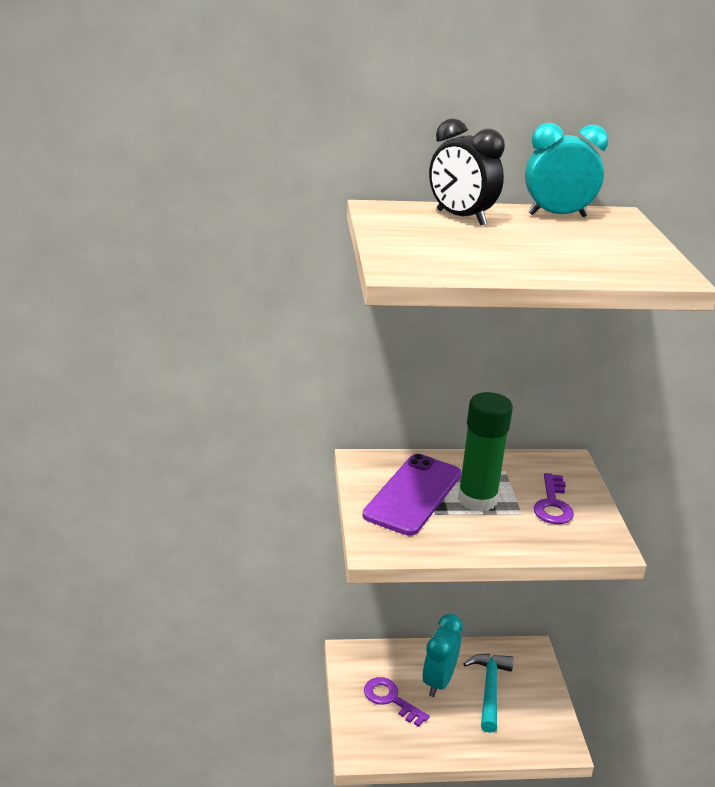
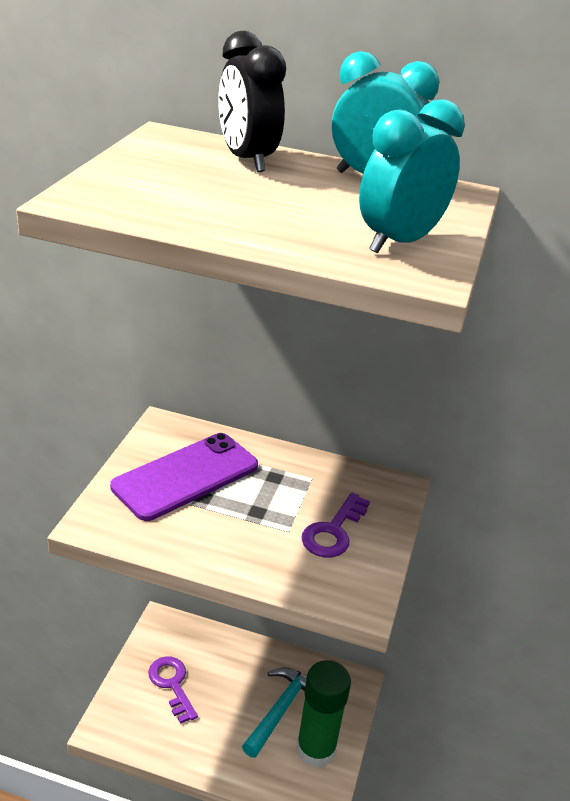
camera: 20 degrees right, 5 degrees up
(438, 681) = (233, 682): turquoise clock -> turquoise clock (399, 242)
(477, 499) = (251, 501): green glue stick -> green glue stick (316, 749)

